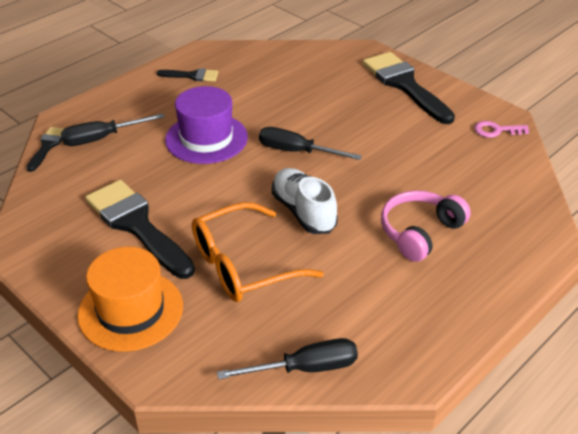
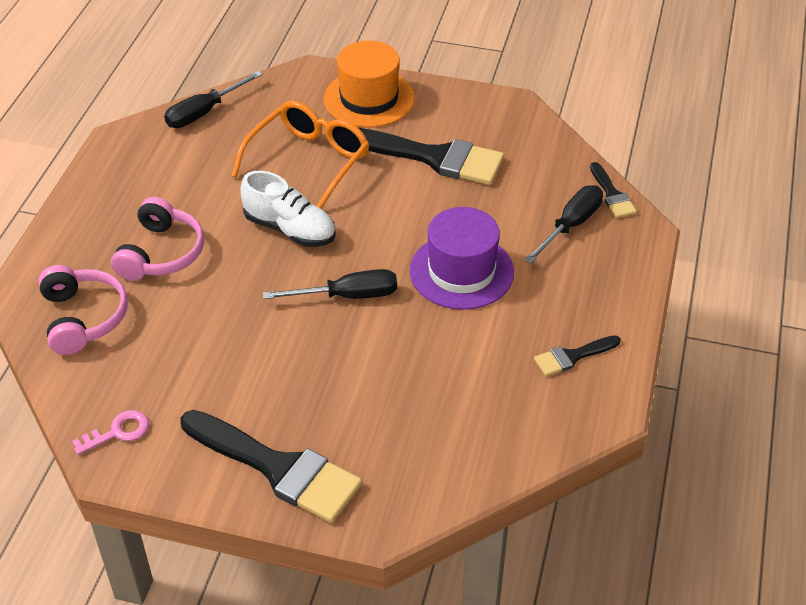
camera: 150 degrees right, 5 degrees up
(502, 206) = (83, 318): none -> pink headphones

